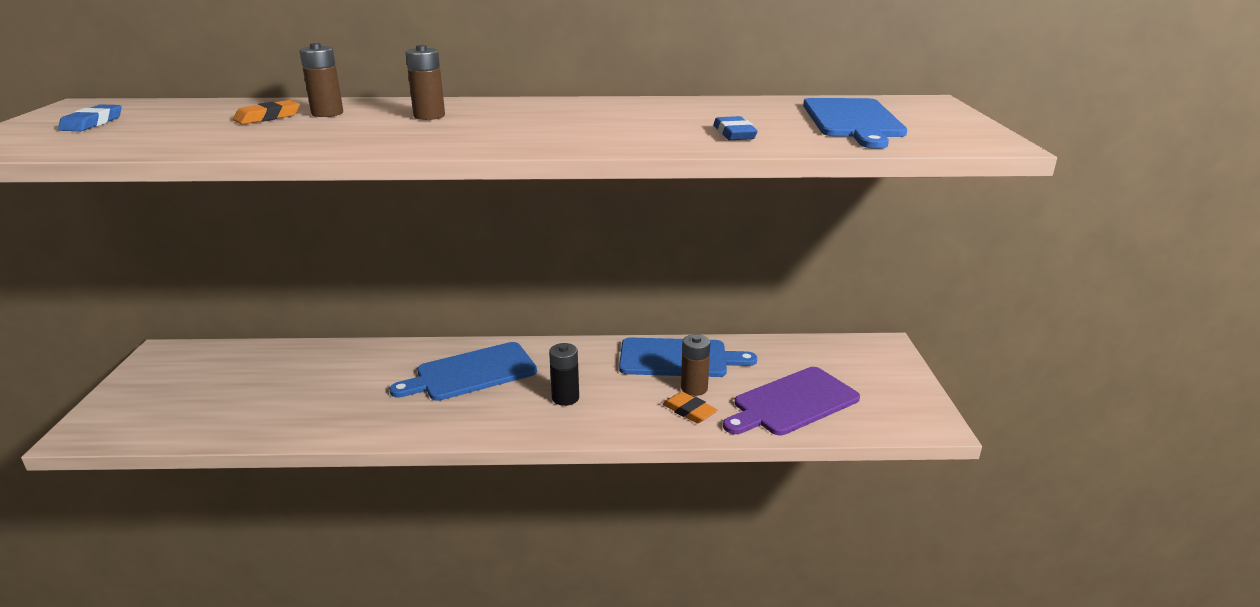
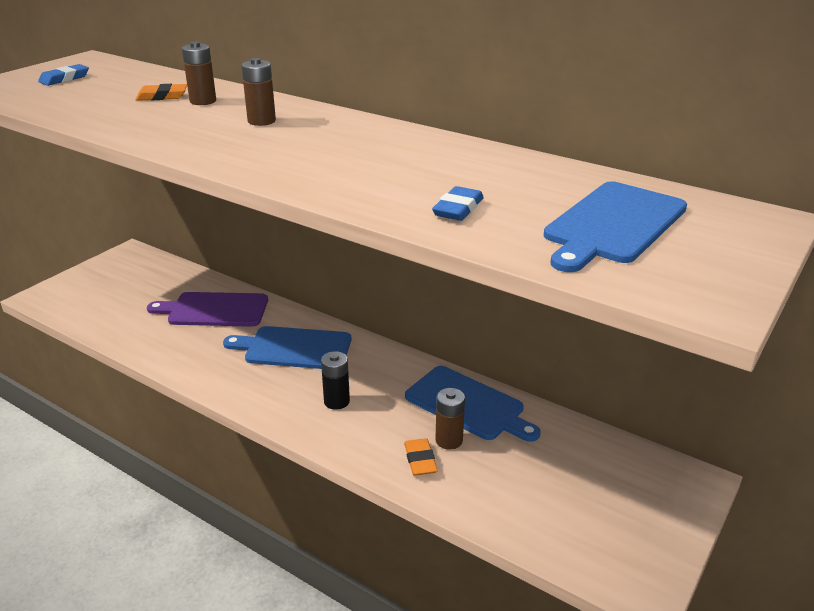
camera: 35 degrees right, 5 degrees up
(792, 403) = (522, 497): purple cutting board -> purple cutting board (214, 310)

